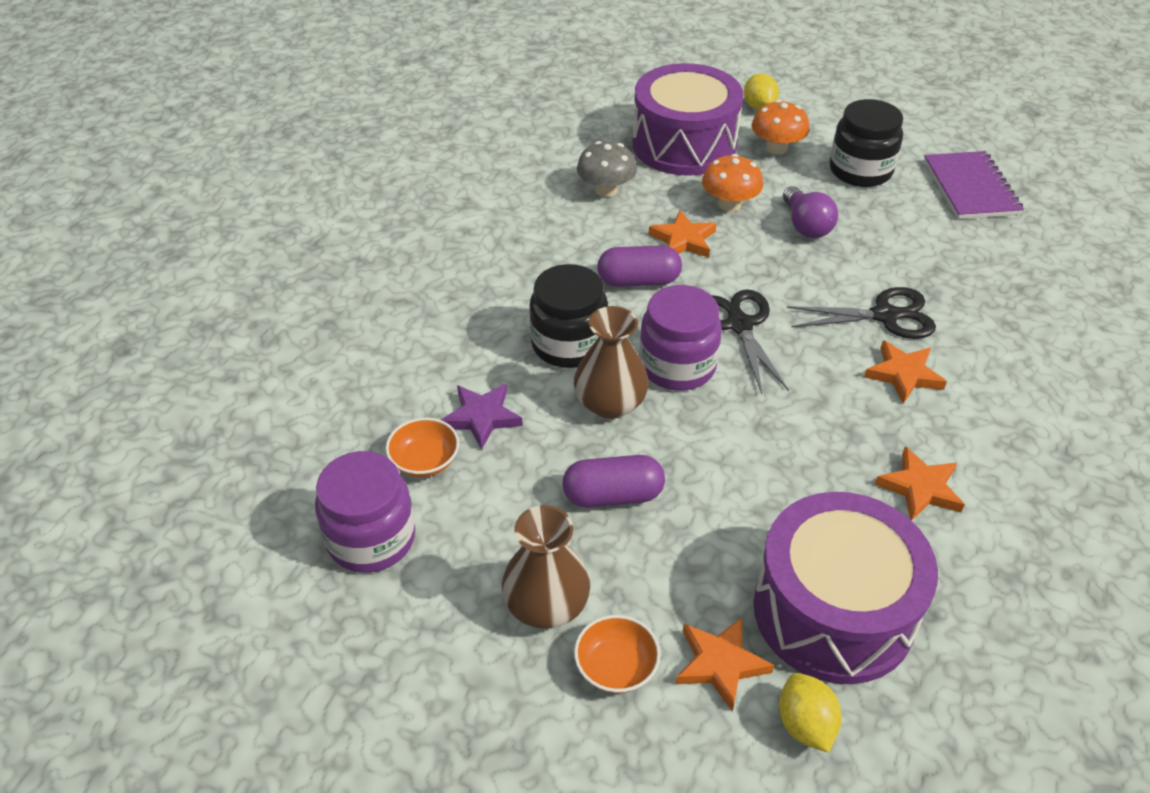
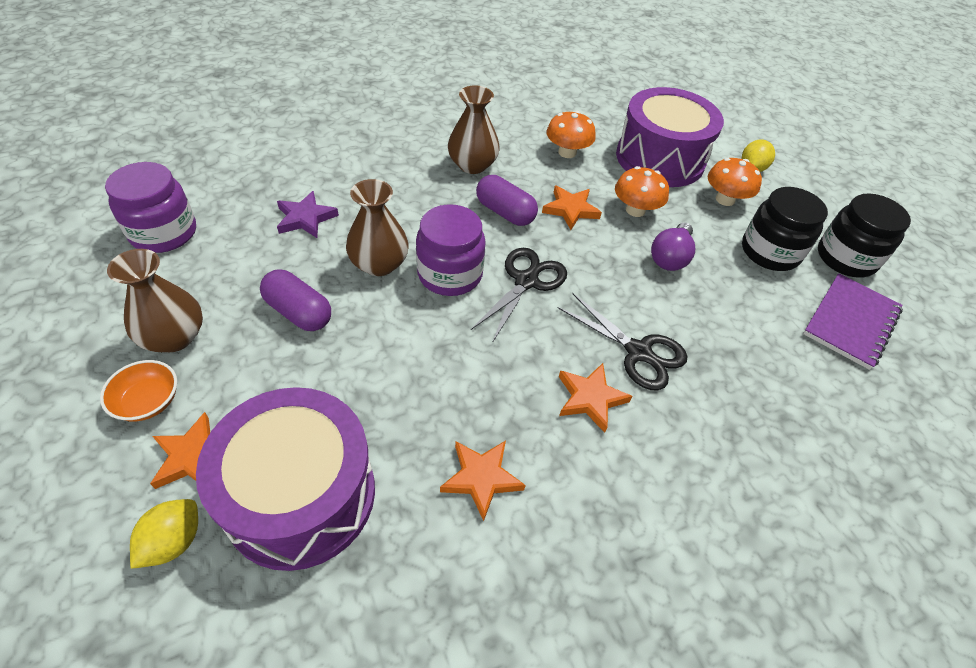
camera: 40 degrees right, 5 degrees up
(425, 461) = (245, 217): orange bowl -> none
(547, 258) = (472, 165): none -> brown vase
(569, 344) = (410, 216): black jar -> black jar (845, 258)
(606, 190) = (567, 152): grey mushroom -> orange mushroom

